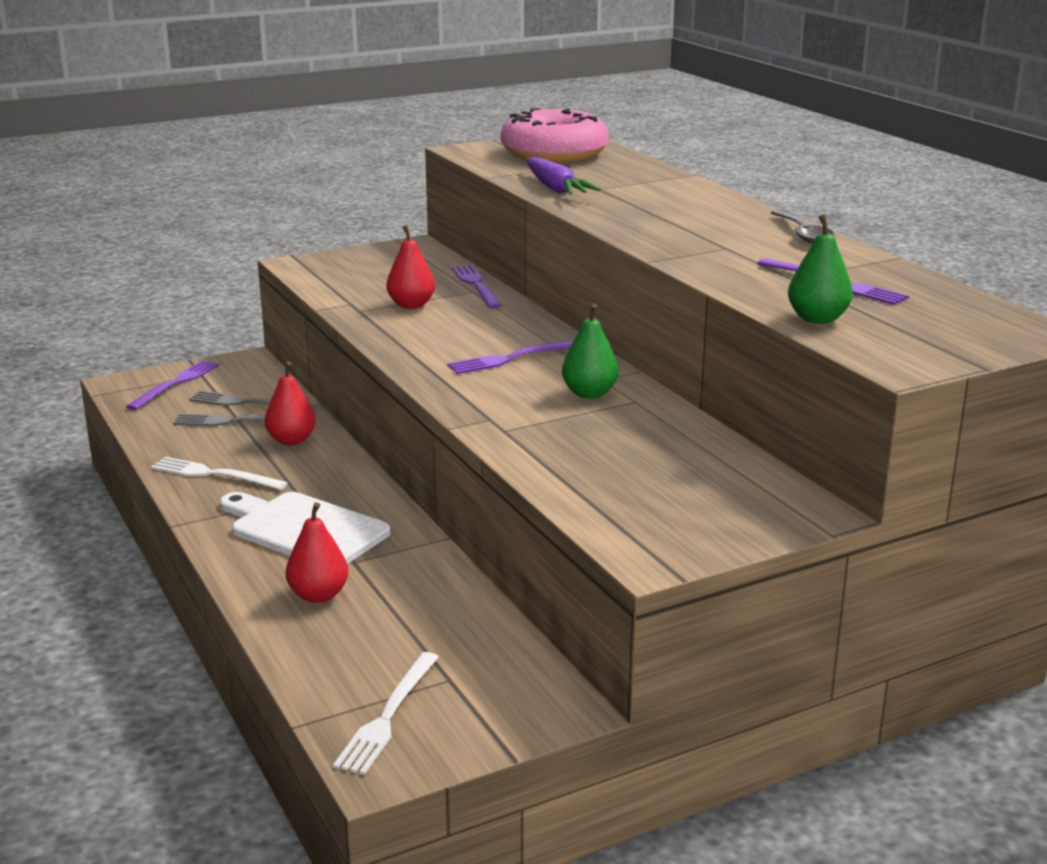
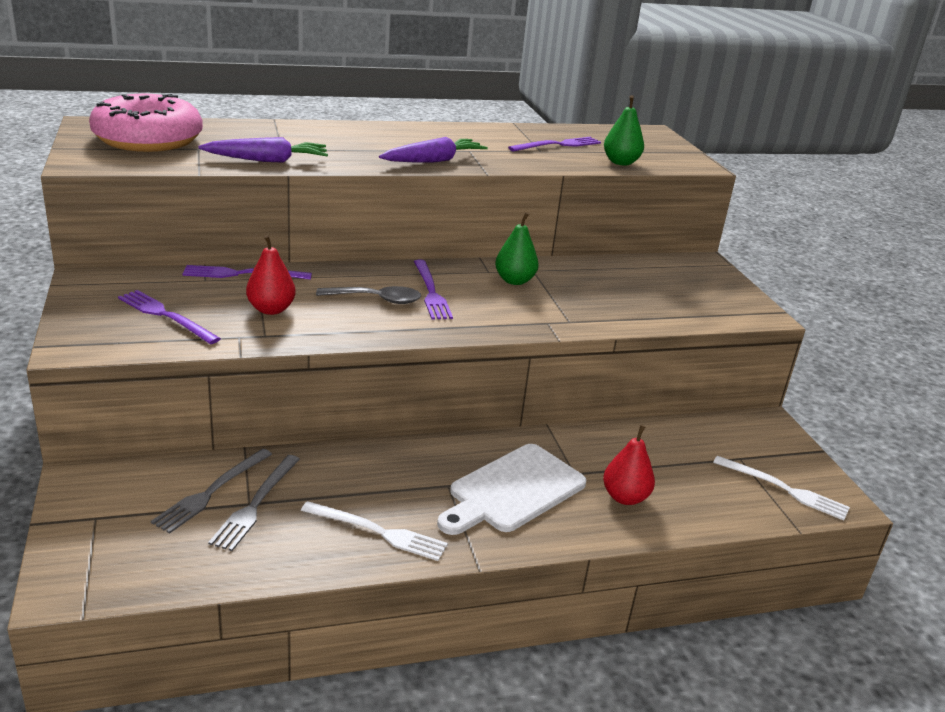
camera: 80 degrees left, 5 degrees up
(176, 383) = (107, 539): purple fork -> purple fork (166, 316)
(214, 474) = (378, 532): white fork -> white fork turned 105 degrees counterclockwise
(291, 440) = (325, 475): red pear -> none
(657, 238) = (434, 161): none -> purple carrot
(803, 235) = (454, 129): grey spoon -> grey spoon (377, 299)

